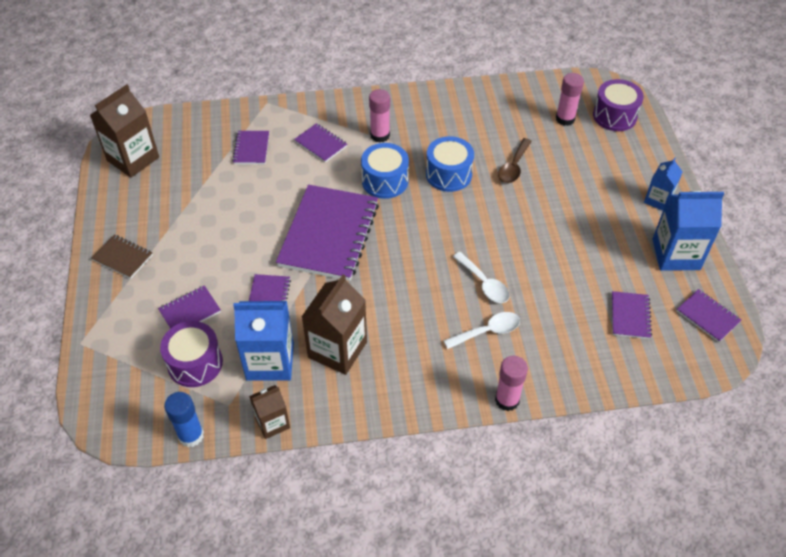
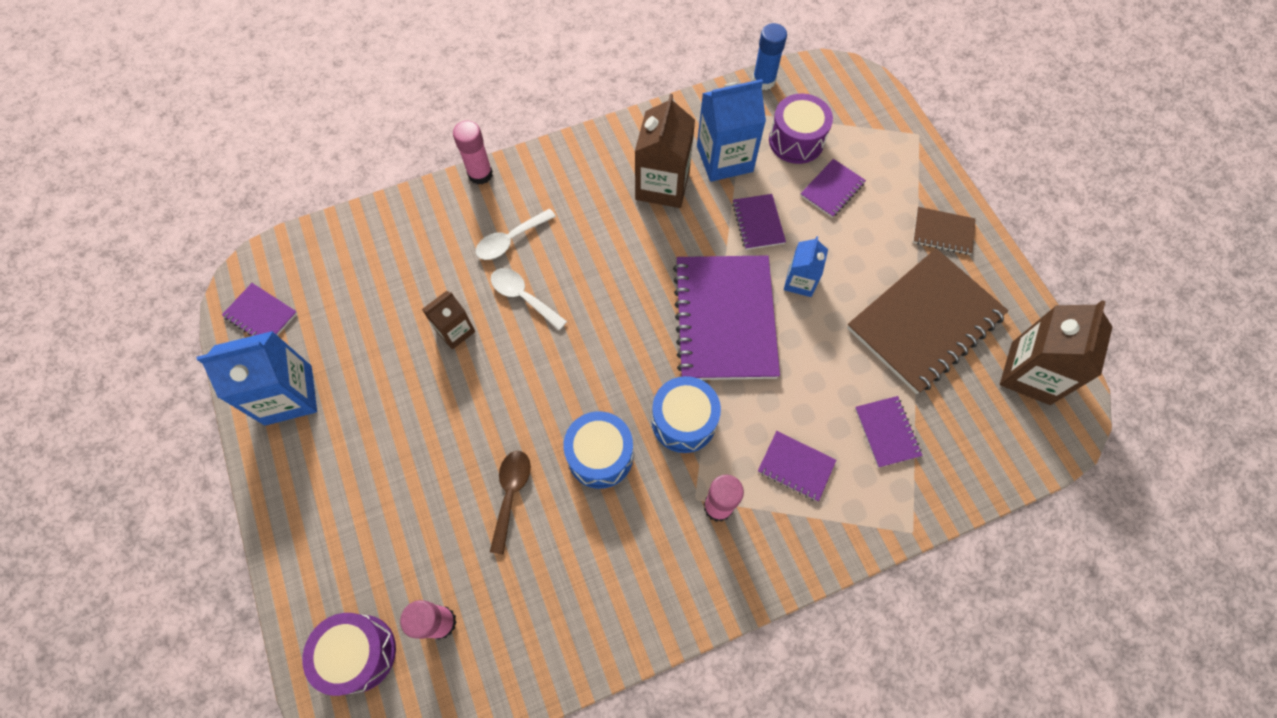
camera: 165 degrees right, 15 degrees up
(182, 202) = (924, 322): none -> brown notebook
(272, 423) = (696, 106): brown carton -> brown carton (455, 331)
(630, 316) = (352, 295): purple notebook -> none
(658, 200) = (303, 483): blue carton -> blue carton (800, 281)

